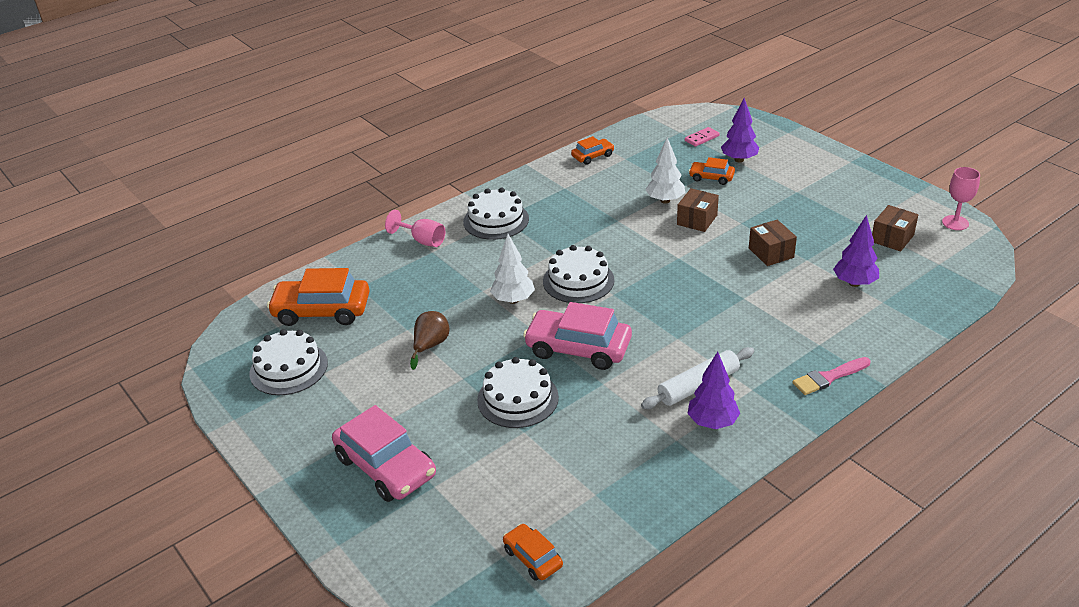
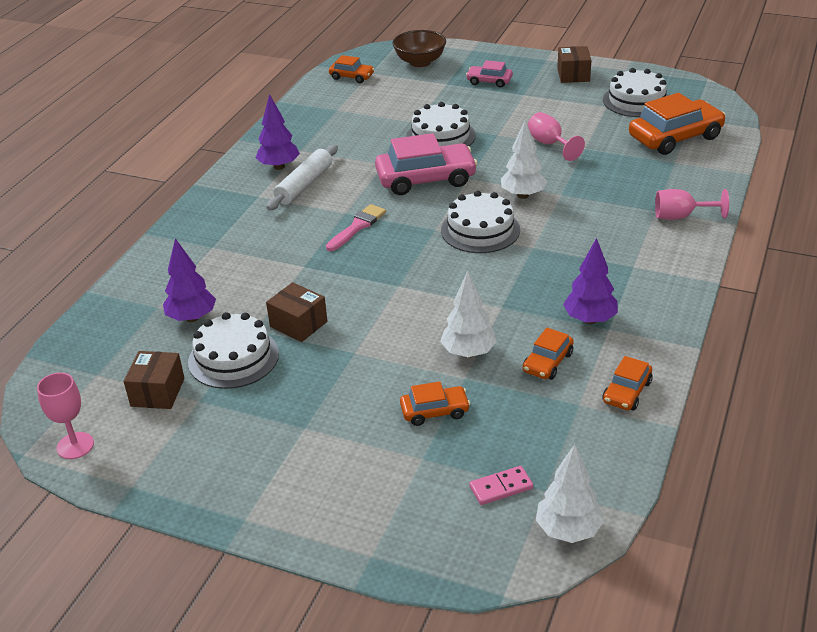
camera: 150 degrees right, 0 degrees up
(386, 466) = (489, 81): pink car -> pink car, size x0.52
(424, 549) = (420, 62): none -> brown bowl
(430, 346) = (550, 144): brown pear -> pink goblet
(496, 220) = (636, 261): white cake -> white cake (233, 358)
(621, 182) = (547, 362): none -> orange car
(683, 117) = (568, 531): none -> white tree
(697, 220) = (409, 338): brown box -> brown box (573, 75)
(702, 138) = (501, 487): pink domino -> pink domino turned 45 degrees clockwise
(739, 160) = (416, 460): purple tree -> purple tree (589, 320)
(828, 377) = (195, 223): pink brush -> pink brush (357, 227)

